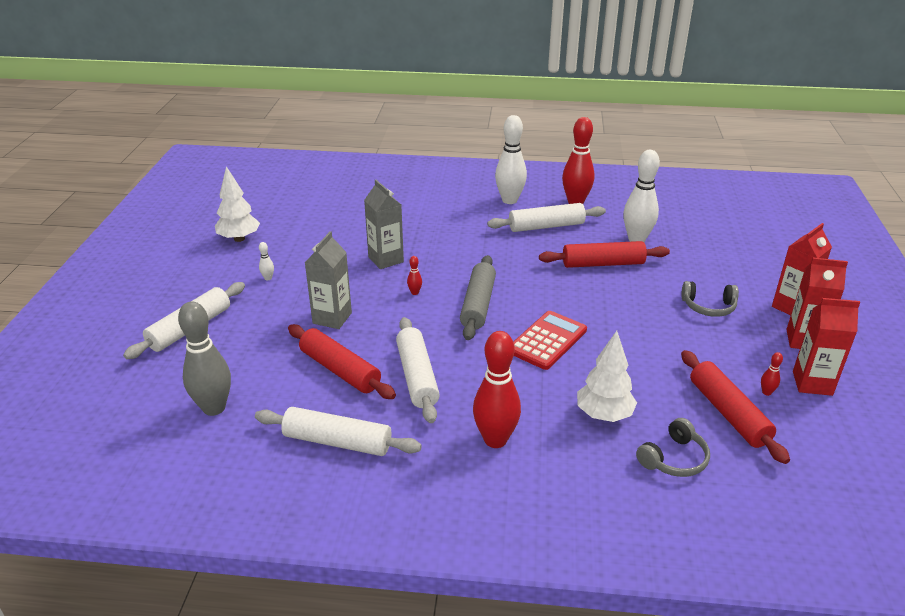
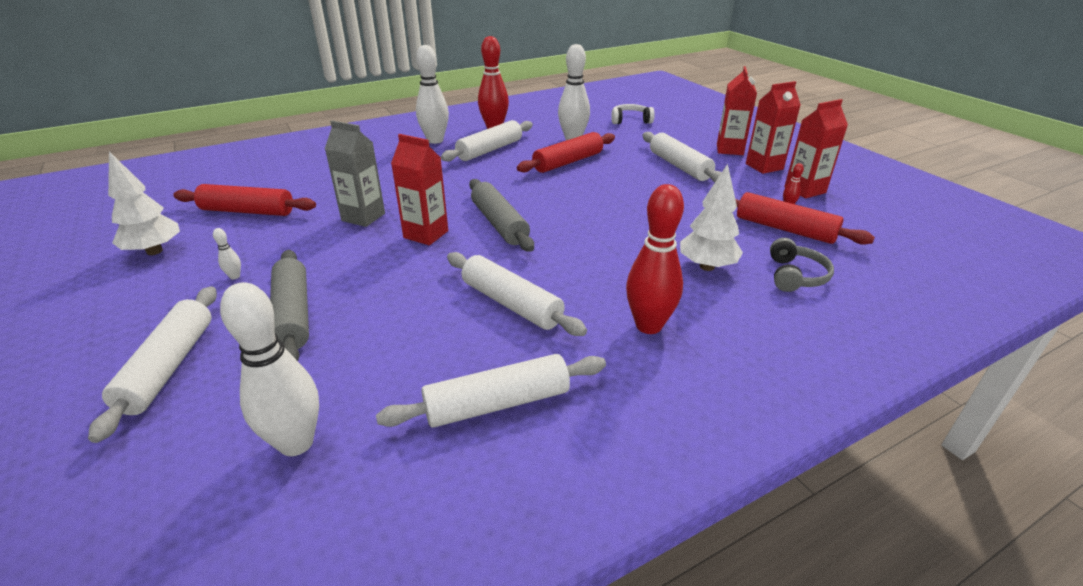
camera: 35 degrees left, 0 degrees up
(214, 408) = (296, 443): grey bowling pin -> white bowling pin
(278, 322) = (293, 314): none -> grey rolling pin
(332, 318) = (358, 287): grey carton -> none
(340, 370) = (421, 331): red rolling pin -> red rolling pin (247, 211)
(415, 293) = (426, 234): red bowling pin -> red carton
(547, 340) = (593, 229): red calculator -> none
(708, 307) = (679, 166): grey headphones -> white rolling pin
(724, 235) = (630, 120): none -> white headphones

